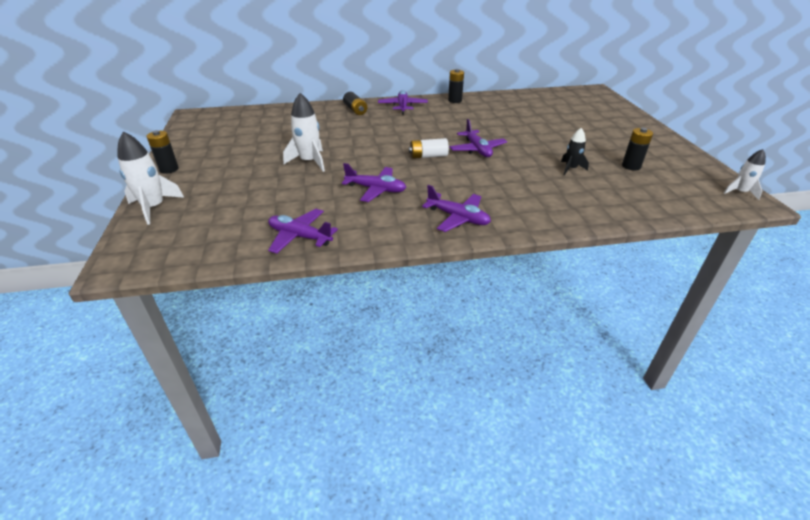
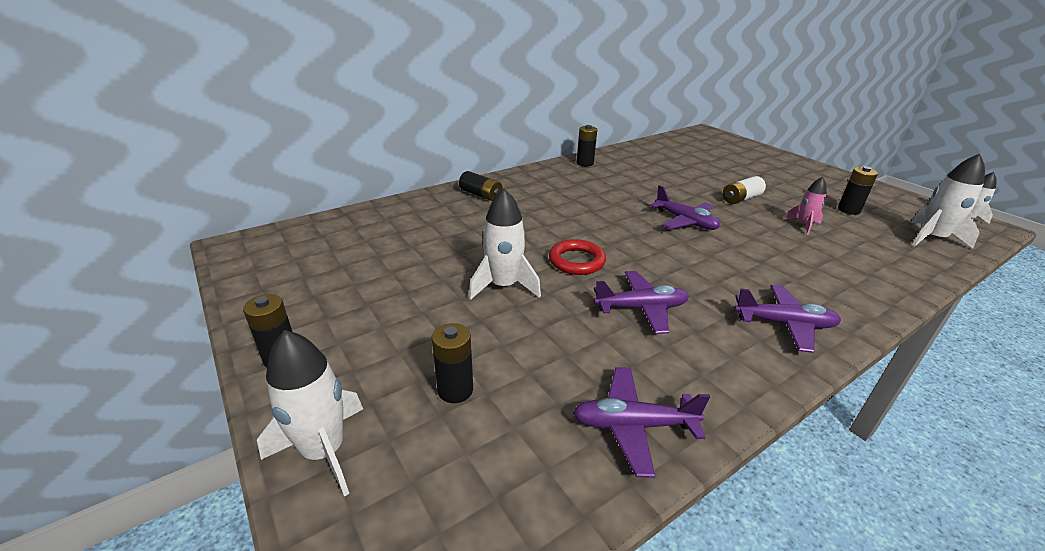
camera: 25 degrees left, 5 degrees down
(231, 200) = (455, 390): none -> black battery
(369, 158) = (576, 261): none -> red ring
(402, 106) = (534, 180): purple plane -> none
(428, 156) = (644, 242): white battery -> white battery (741, 199)
(570, 169) = (803, 225): black rocket -> pink rocket
(675, 198) = (931, 238): none -> white rocket

